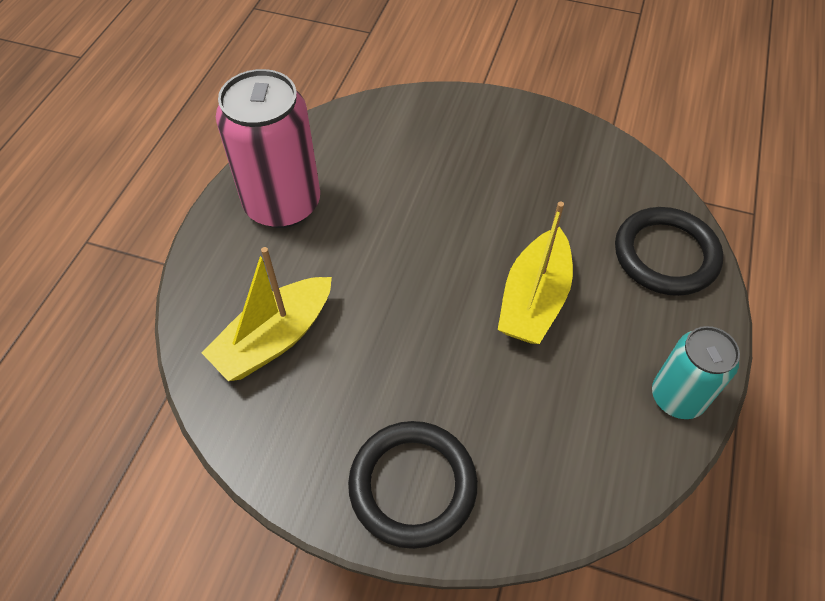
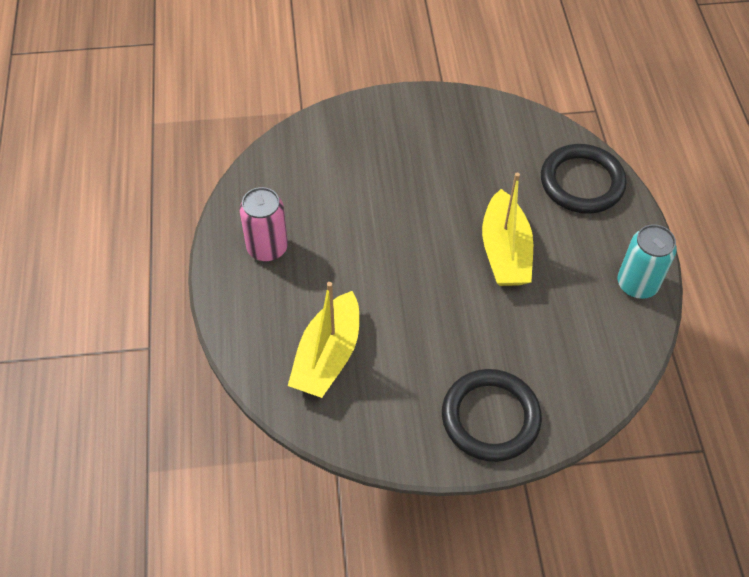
camera: 25 degrees left, 0 degrees up
(282, 204) = (267, 248): pink can -> pink can, size x0.60

